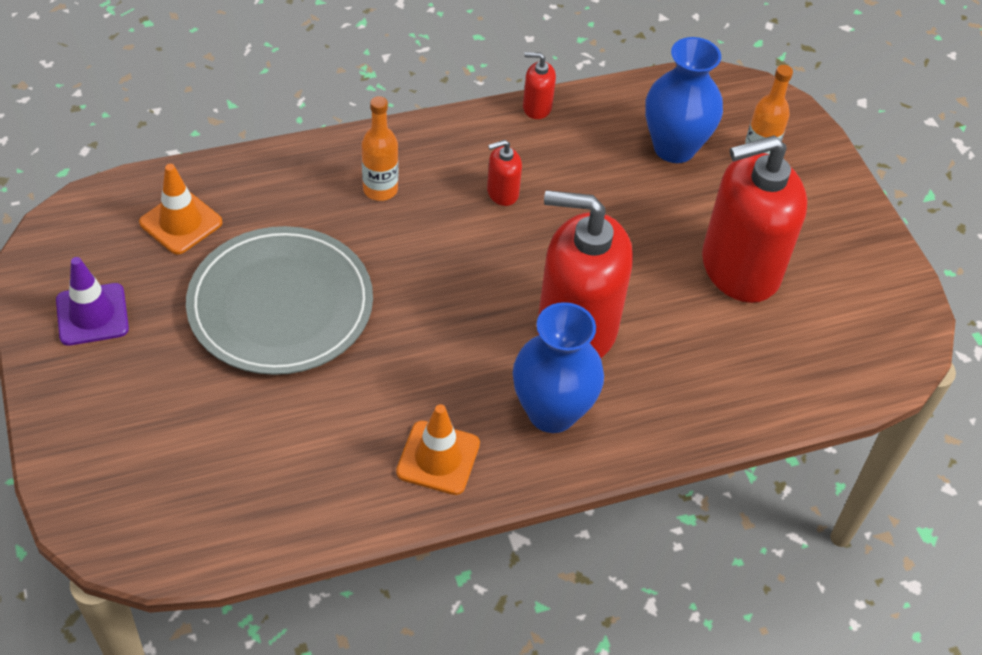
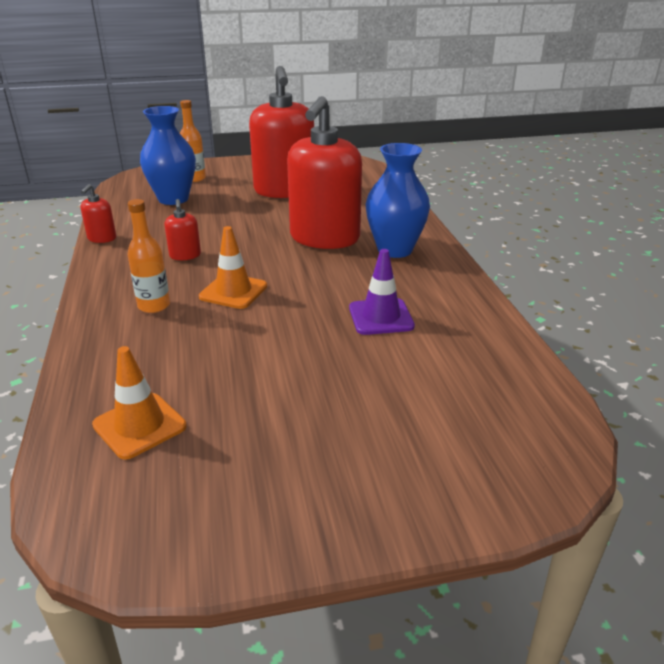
camera: 80 degrees left, 20 degrees down
(92, 314) = (258, 495): purple traffic cone -> purple traffic cone (381, 317)
(281, 305) = (274, 359): grey plate -> none
(438, 458) = (437, 291): orange traffic cone -> orange traffic cone (233, 291)

